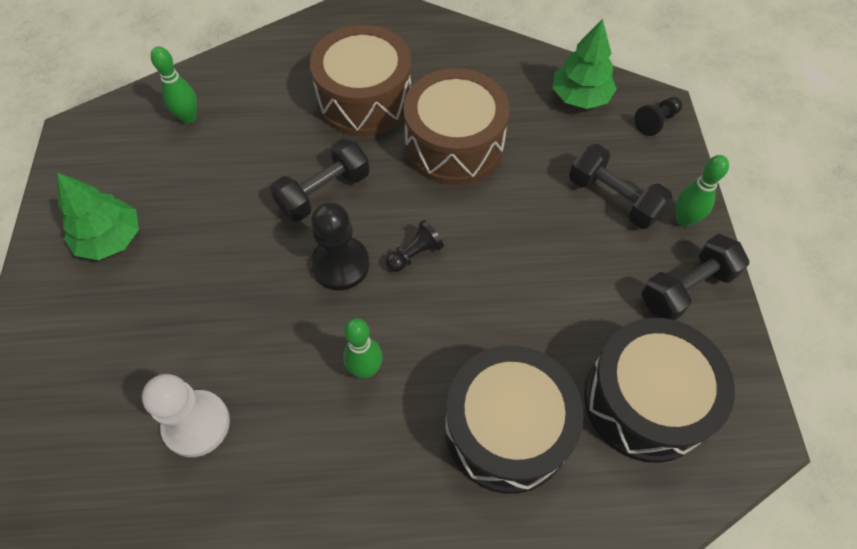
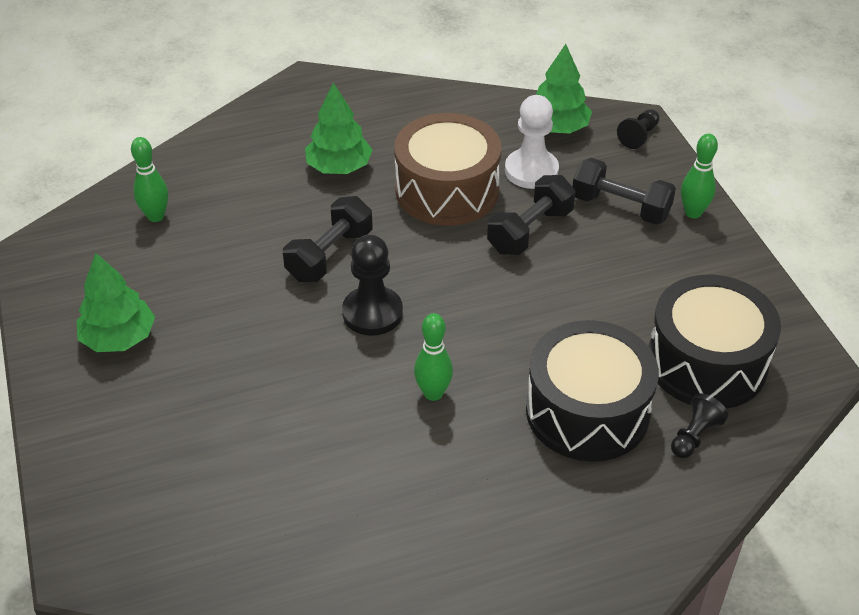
camera: 15 degrees left, 15 degrees down
(196, 424) = (282, 472): white pawn -> white pawn (531, 171)
(365, 99) = (339, 167): brown drum -> green tree
(415, 254) = (444, 290): black pawn -> black pawn (694, 436)
(686, 288) = (714, 267): black dumbbell -> black dumbbell (530, 231)

